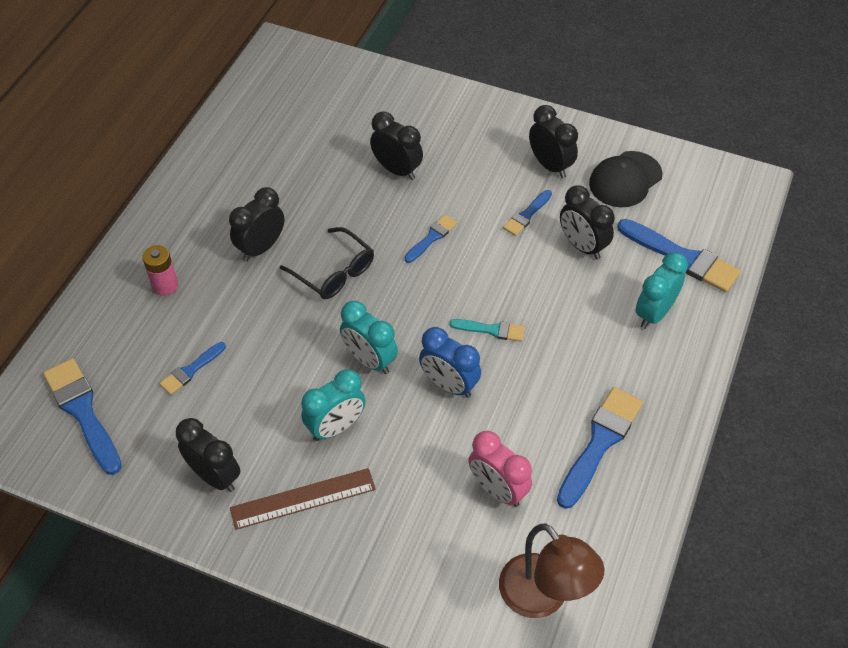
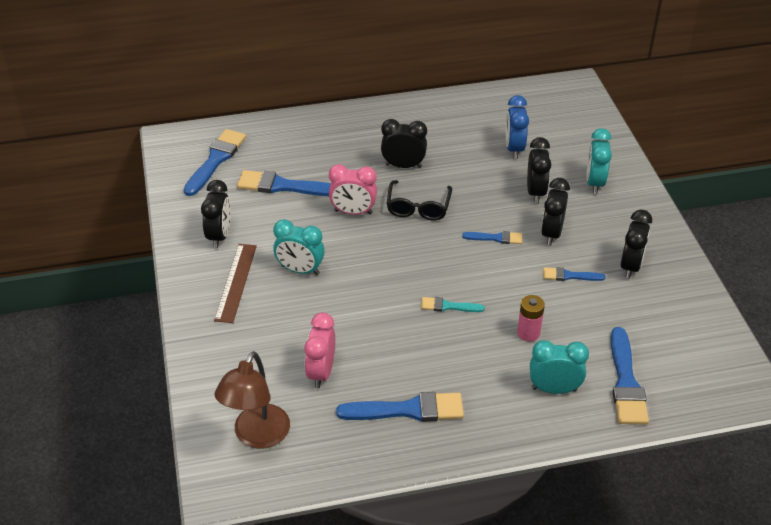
camera: 55 degrees right, 10 degrees down
(165, 285) = (333, 142): pink battery -> pink battery (528, 333)
(191, 370) = (283, 186): blue brush -> blue brush, size x1.83
(290, 330) = (353, 212): none -> pink clock
(303, 499) = (235, 282): brown ruler -> brown ruler turned 60 degrees clockwise
(369, 360) = (365, 259): turquoise clock -> turquoise clock (594, 183)
(449, 385) = (382, 307): blue clock -> blue clock (514, 149)
(491, 330) = (448, 306): turquoise brush -> turquoise brush turned 120 degrees clockwise
(582, 246) = (574, 319): black clock -> black clock (551, 233)
(625, 179) = (666, 314): black cap -> none

